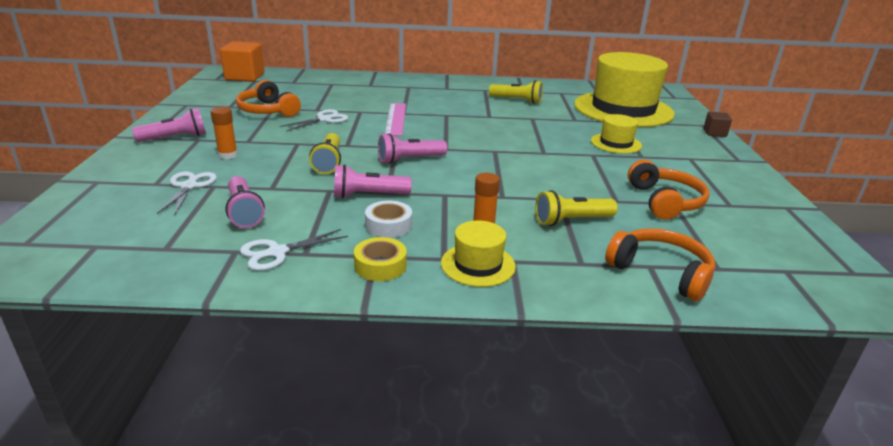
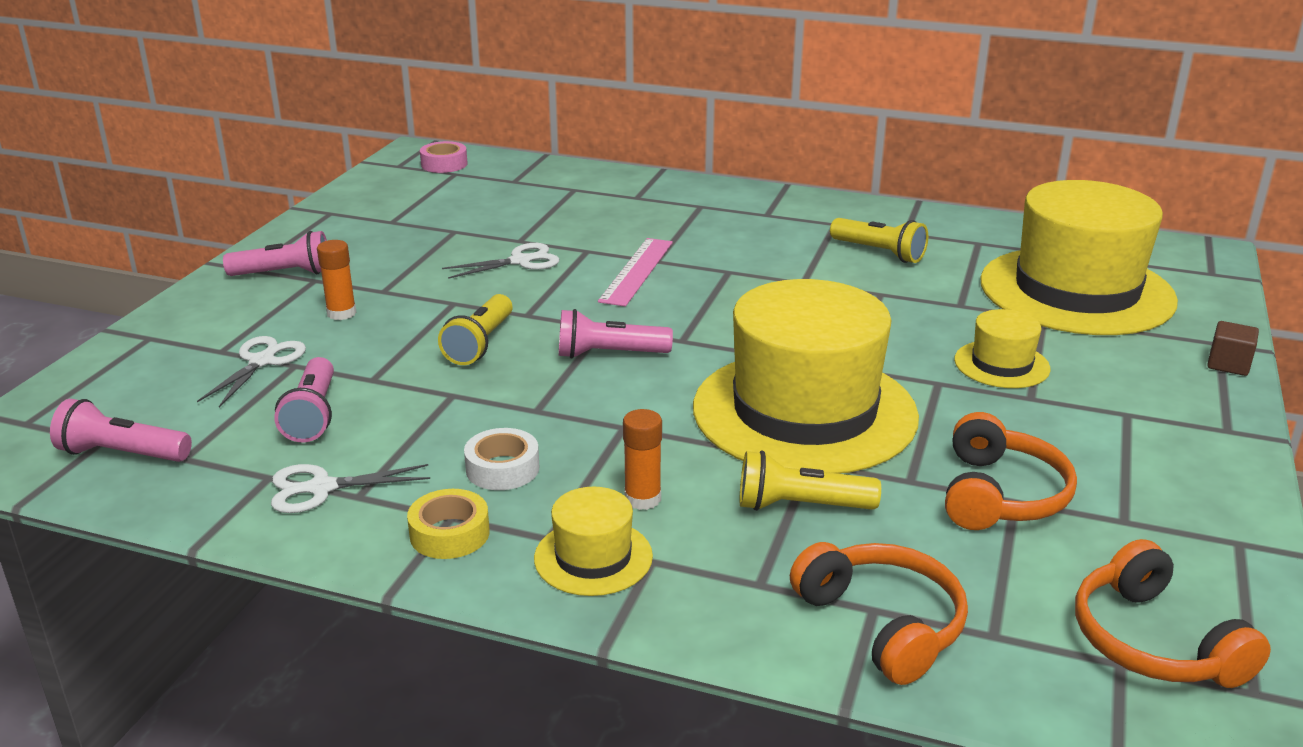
camera: 20 degrees right, 0 degrees up
(245, 77) = (444, 164): orange cube -> pink tape
(268, 111) = (443, 235): orange headphones -> orange headphones (1153, 642)
(368, 195) = (504, 411): pink flashlight -> pink flashlight (122, 454)
(537, 175) = (804, 411): none -> yellow hat

